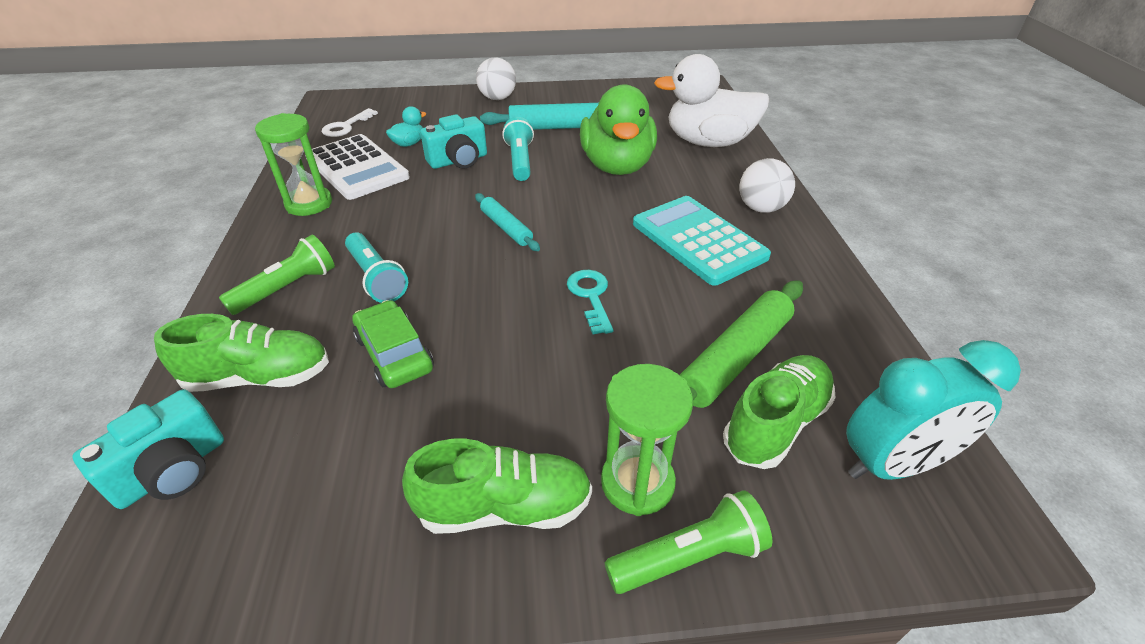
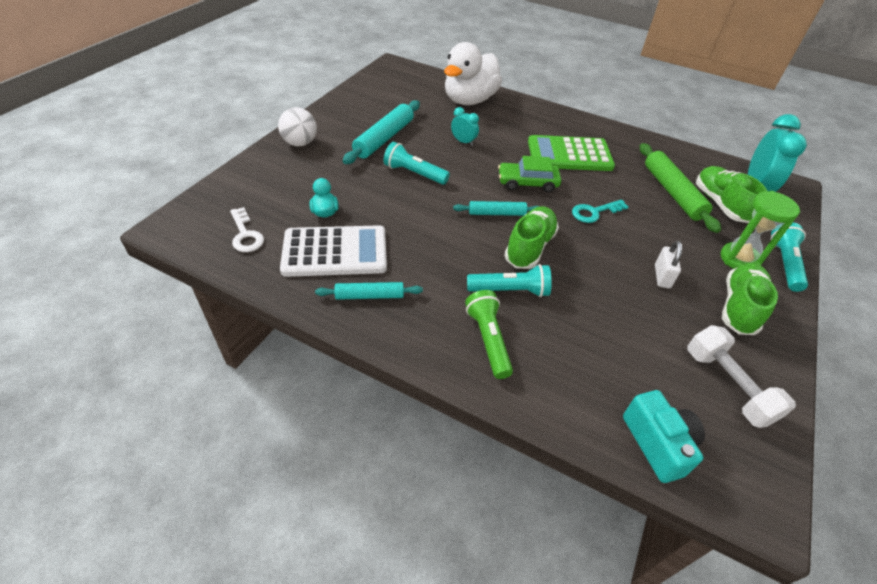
camera: 60 degrees left, 5 degrees up
(259, 377) = (586, 379): green shoe -> green shoe (529, 247)
(309, 204) = (369, 296): green hourglass -> turquoise rolling pin
(310, 527) = (727, 386): none -> white dumbbell
(394, 353) = (599, 308): green car -> green car (527, 183)
(458, 161) = (383, 199): turquoise camera -> none
(508, 397) = (662, 276): none -> white padlock
(591, 296) = (594, 212): turquoise key -> turquoise key turned 45 degrees counterclockwise
(617, 166) = (463, 142): green duck -> turquoise clock
(689, 556) = (784, 264): green flashlight -> turquoise flashlight
(698, 240) = (569, 154): turquoise calculator -> green calculator
(761, 208) = (556, 122): white ball -> none

